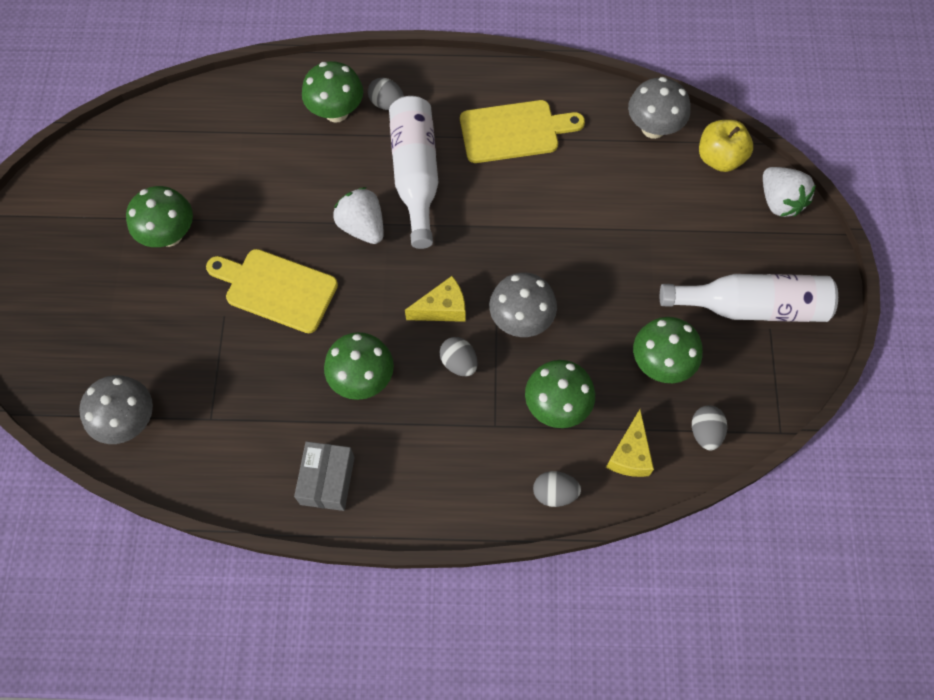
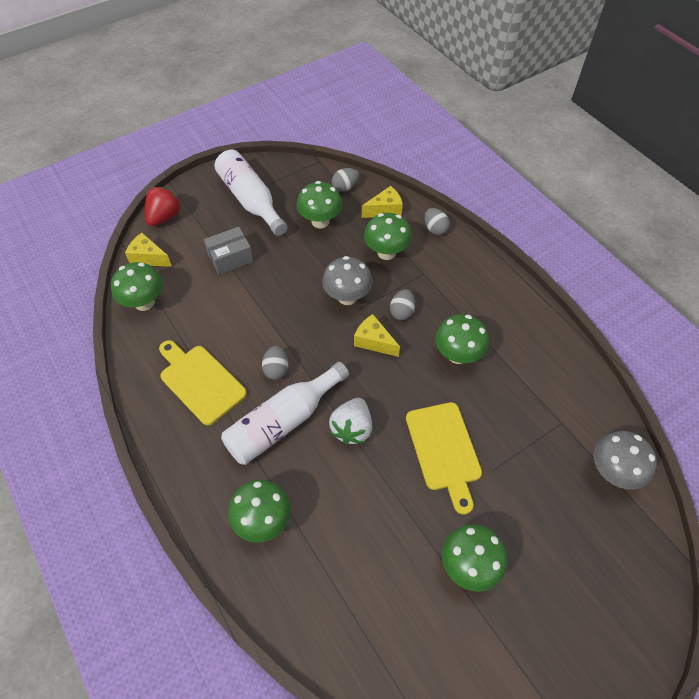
camera: 125 degrees left, 10 degrees down
(327, 480) = (531, 332): grey box -> grey box (230, 258)
(387, 103) = (229, 486): grey egg -> grey egg (276, 369)
(653, 128) = (144, 302): grey mushroom -> green mushroom
(719, 158) = (148, 258): yellow apple -> yellow cheese
(779, 201) = (165, 217): white strawberry -> red strawberry

